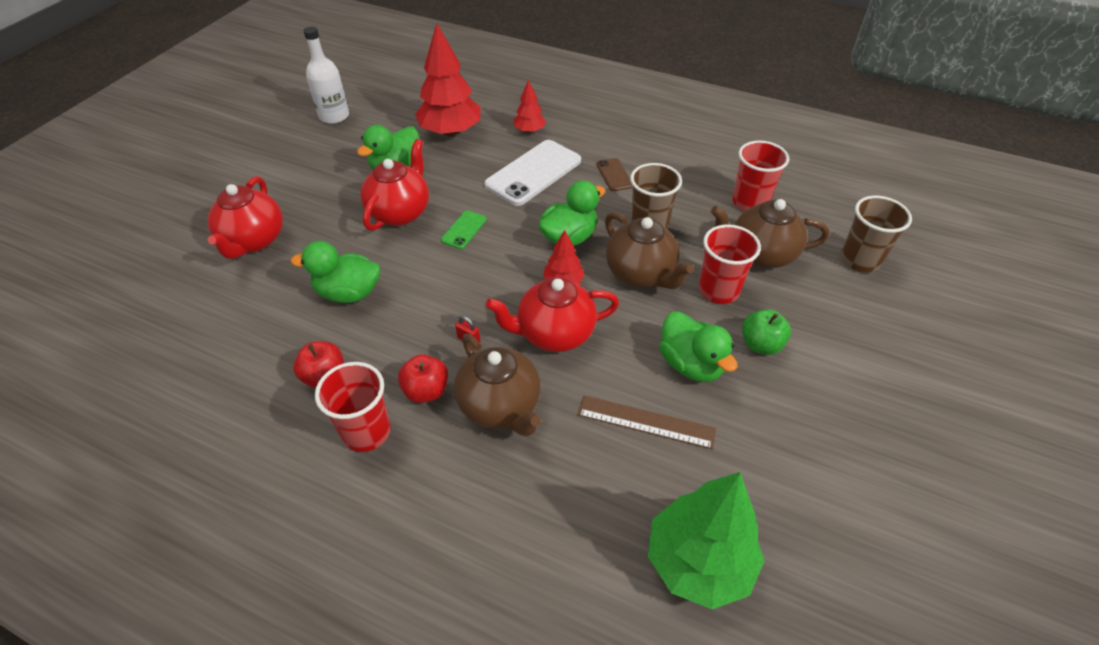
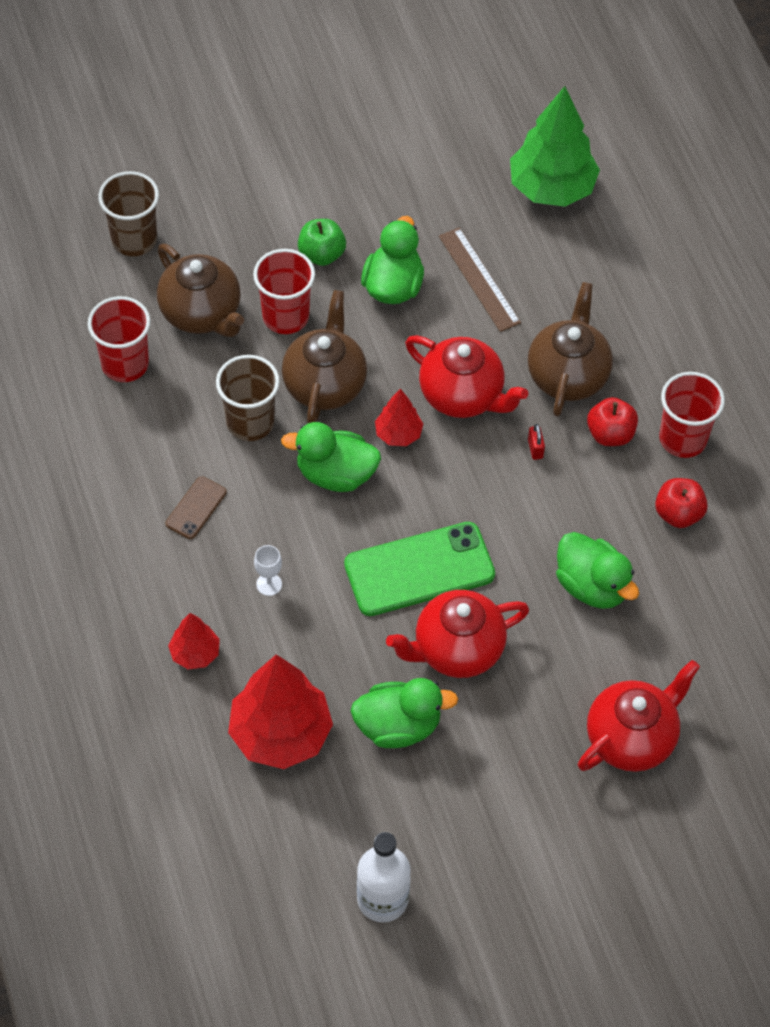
camera: 135 degrees left, 10 degrees up
(464, 230) = (419, 569): green phone -> green phone, size x2.07
(533, 173) = (269, 584): white phone -> white goblet

